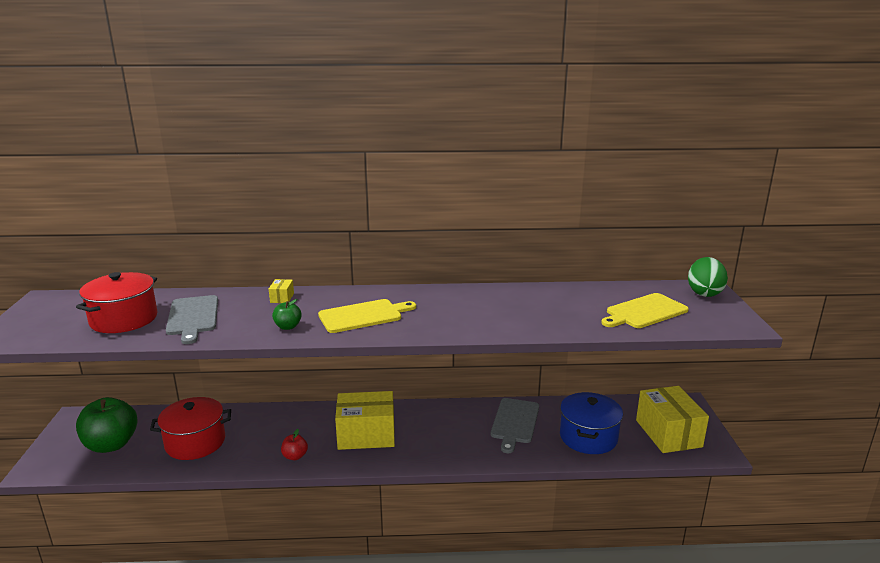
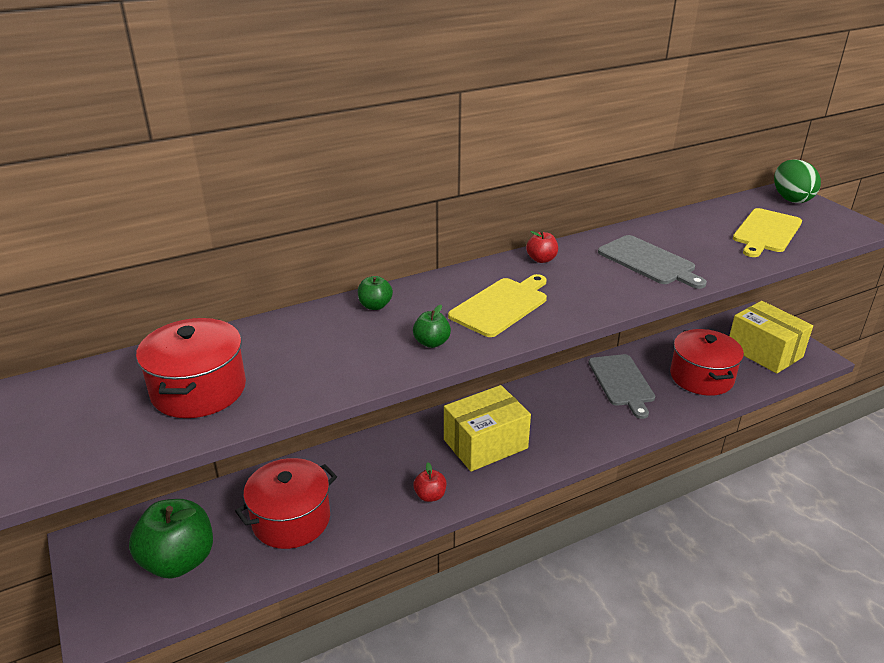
camera: 25 degrees left, 10 degrees up
(193, 317) = (293, 361): grey cutting board -> grey cutting board (649, 262)
(282, 298) = (375, 306): yellow box -> green apple
(432, 294) = (541, 259): none -> red apple
(588, 437) = (701, 377): blue pot -> red pot

